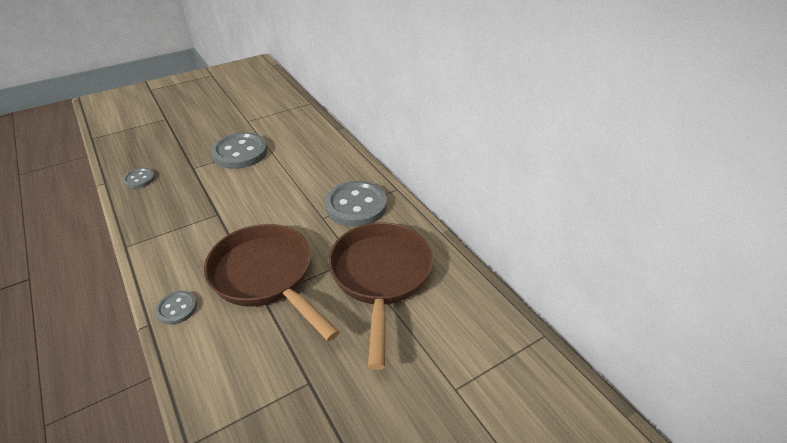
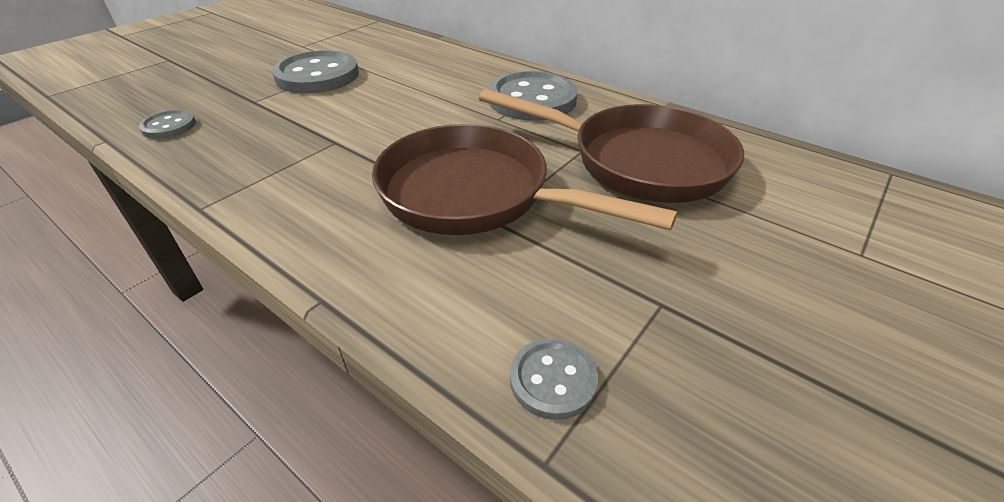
camera: 20 degrees left, 0 degrees up
(177, 308) = (358, 266): grey button -> grey button (553, 380)
(380, 277) = (637, 161): brown pan -> brown pan turned 135 degrees clockwise

